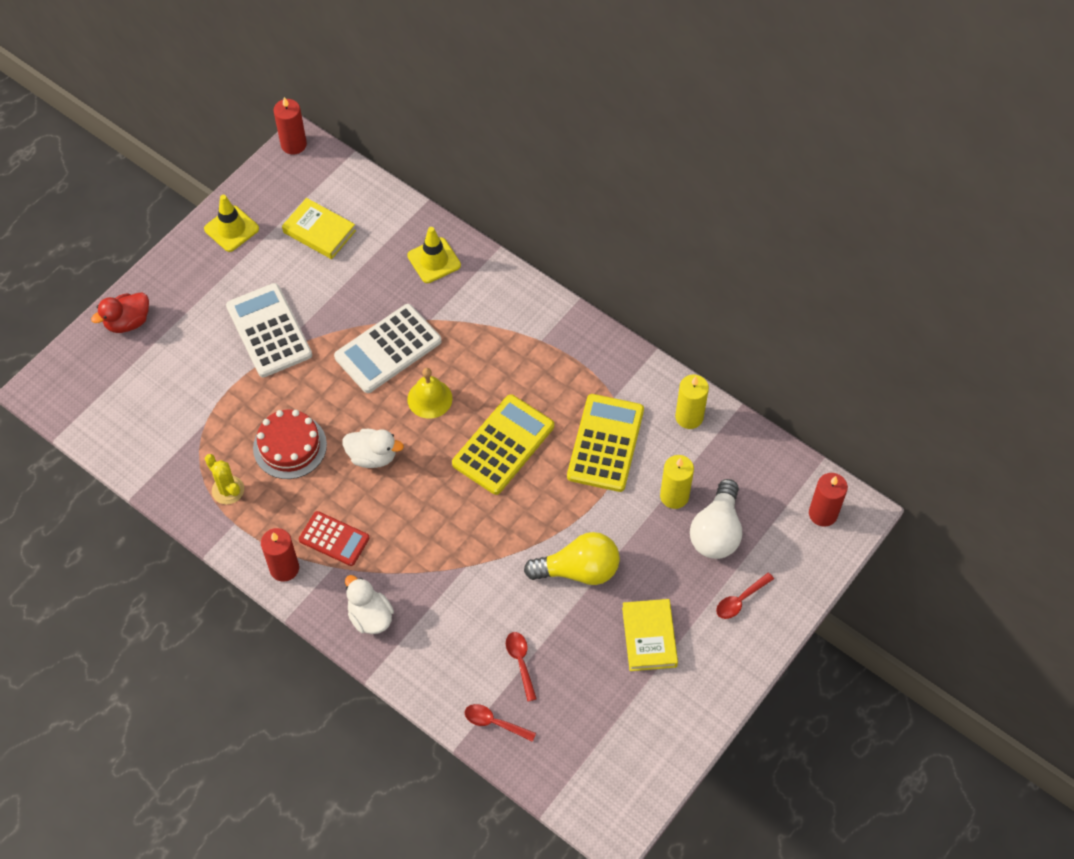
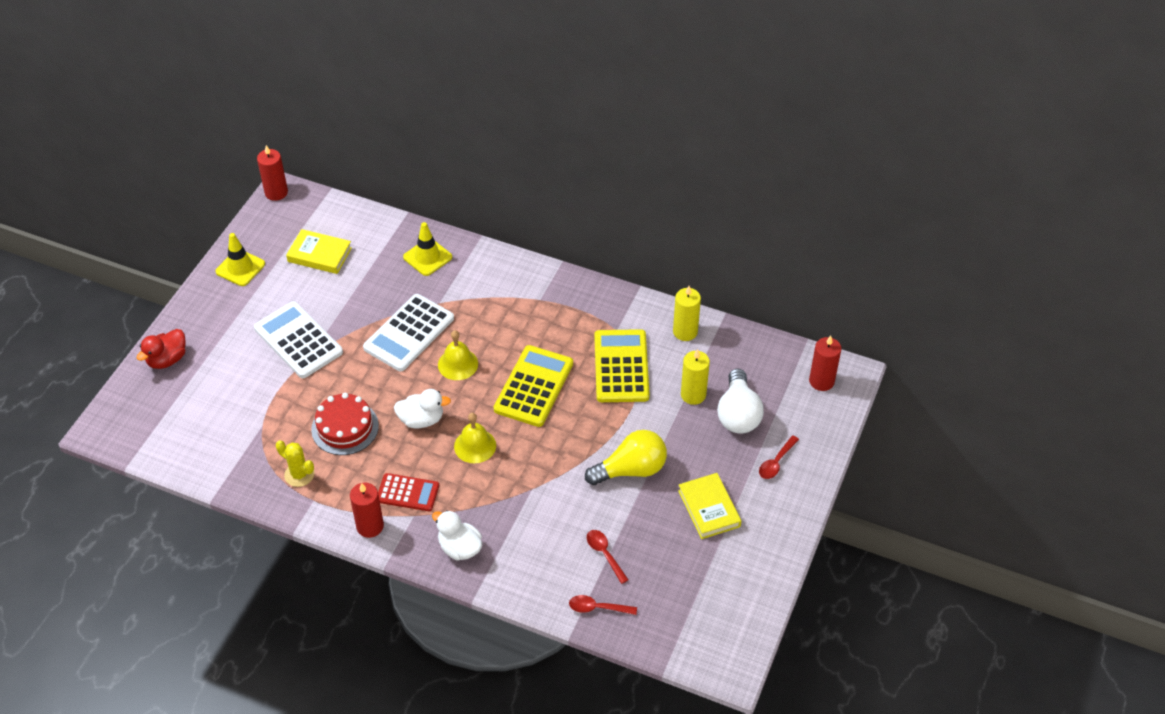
camera: 15 degrees left, 10 degrees down
(420, 501) = (475, 446): none -> yellow bell

